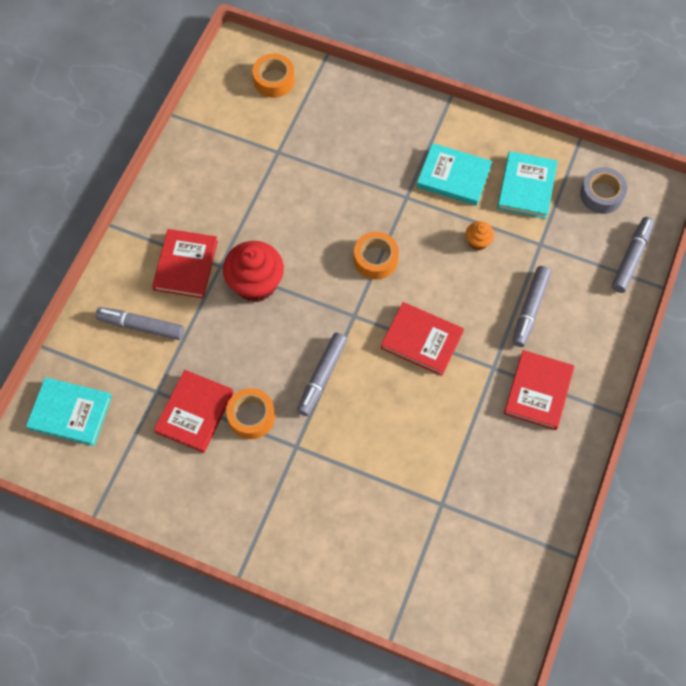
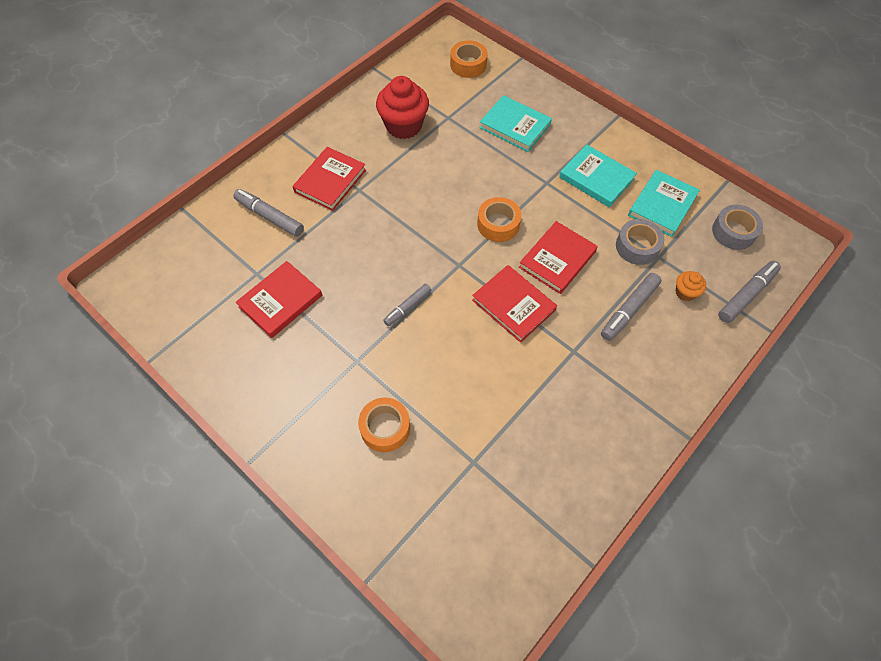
camera: 20 degrees right, 5 degrees down
(70, 413) = (176, 267): turquoise book -> turquoise book (515, 126)
(251, 416) = (328, 321): orange tape -> orange tape (385, 428)
(256, 284) = (383, 212): red cupcake -> red cupcake (404, 126)
(322, 376) = (407, 307): grey marker -> grey marker, size x0.66
(478, 242) = (599, 237): orange cupcake -> orange cupcake (685, 292)
(517, 240) = (637, 246): none -> grey tape
(538, 391) = (611, 387): red book -> red book (557, 259)

